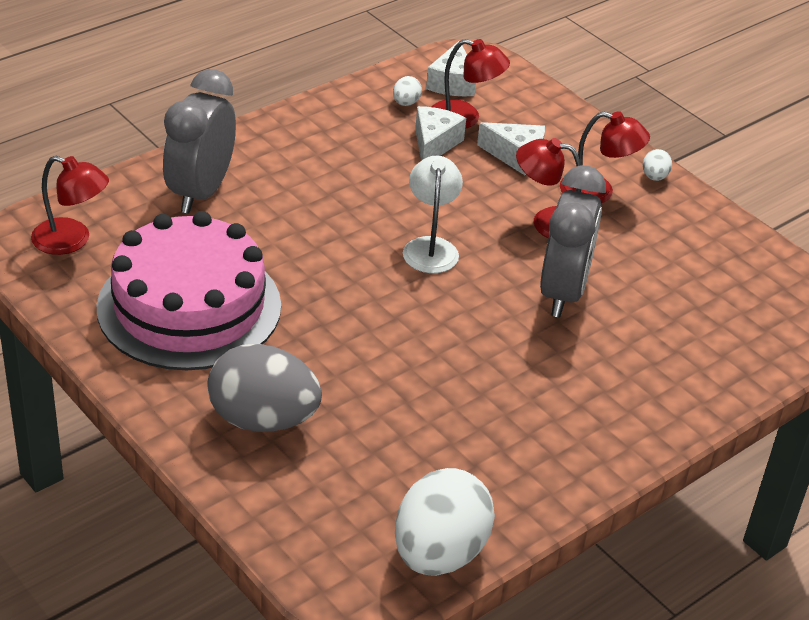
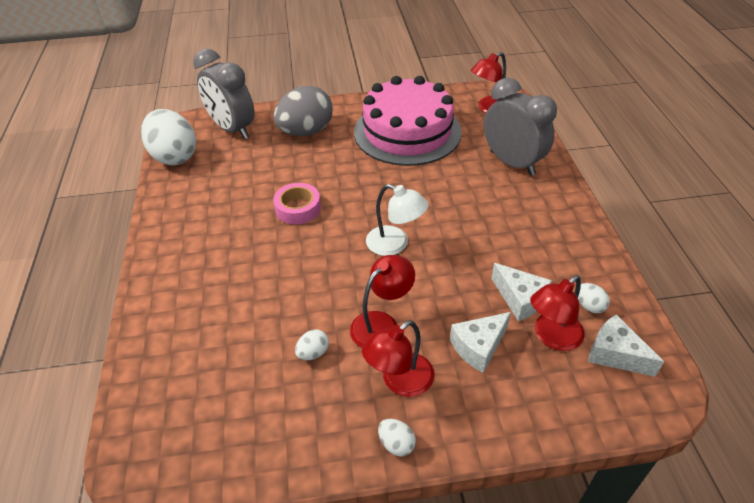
camera: 125 degrees right, 5 degrees up
(438, 353) = (298, 208): none -> pink tape
(563, 292) = (302, 293): grey clock -> grey clock (232, 129)
(623, 255) = (313, 353): none -> white egg

